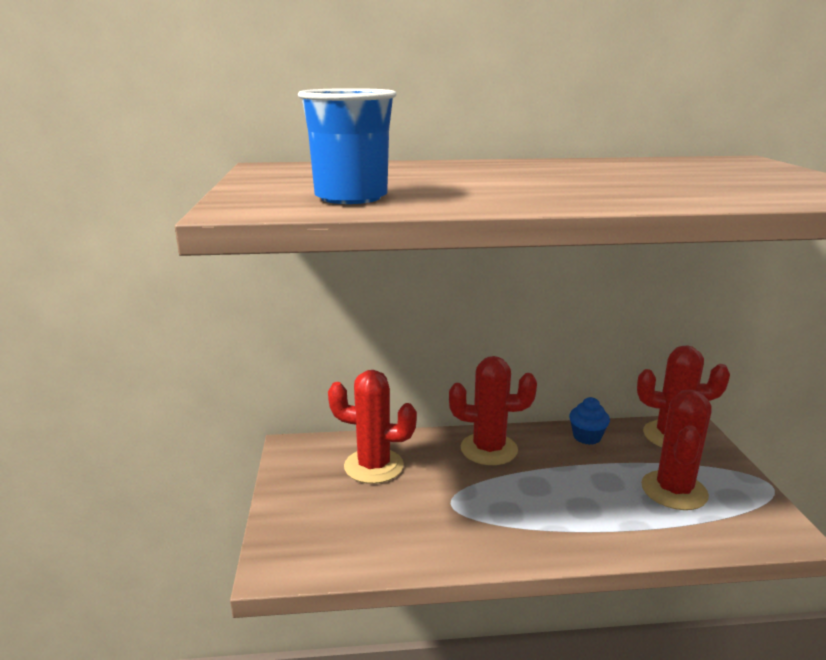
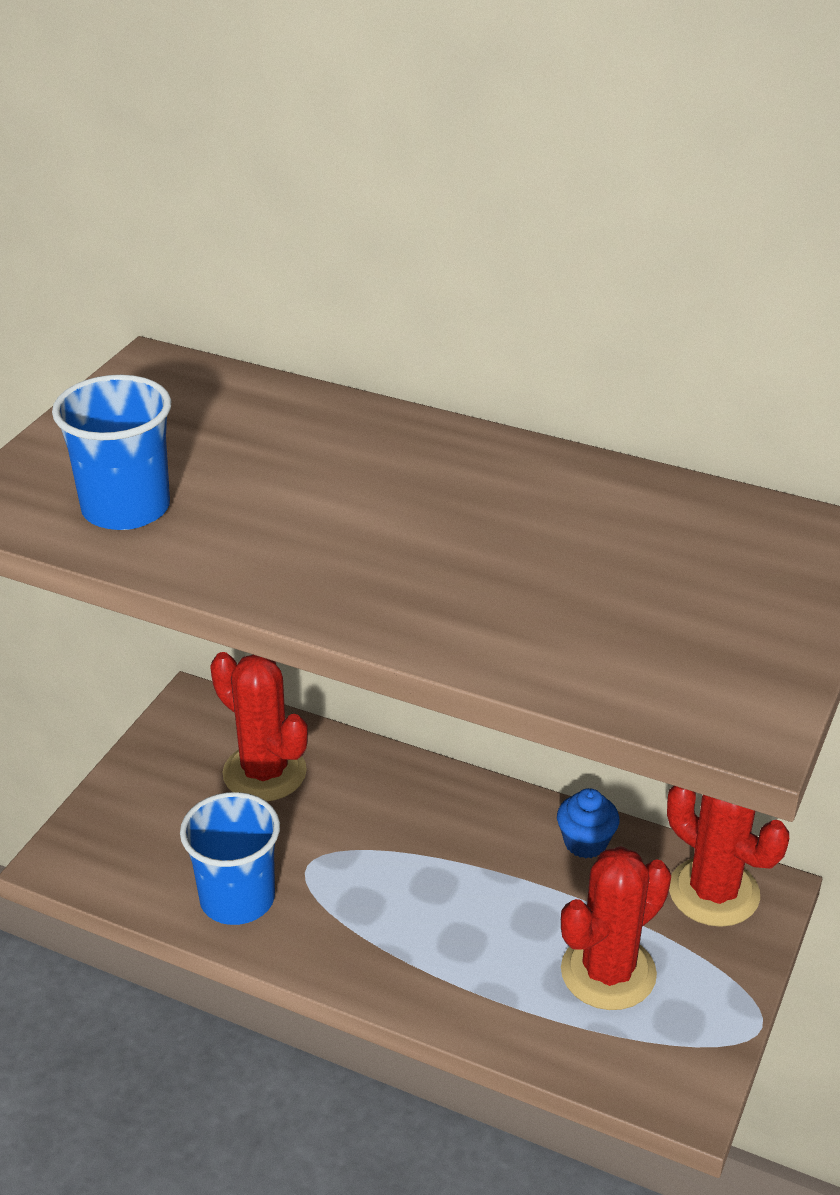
camera: 30 degrees right, 15 degrees up
(426, 539) = (237, 899): none -> blue cup
(489, 449) = (430, 806): red cactus -> none

